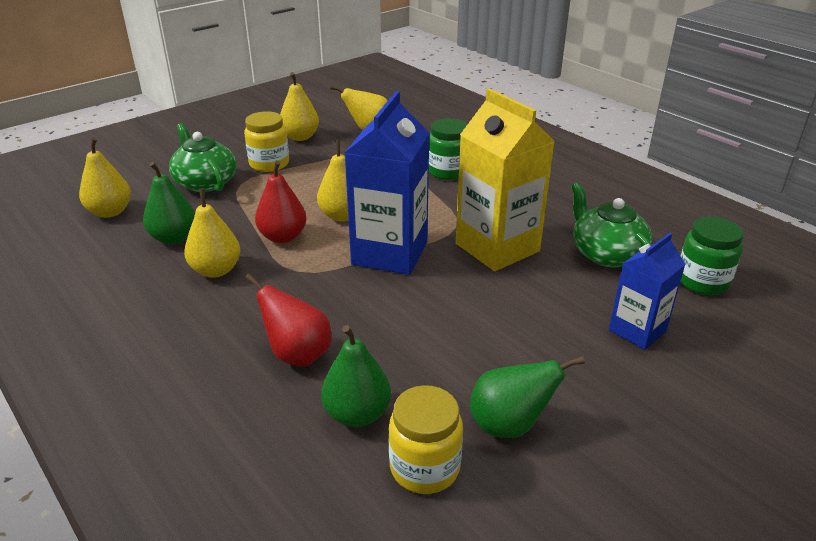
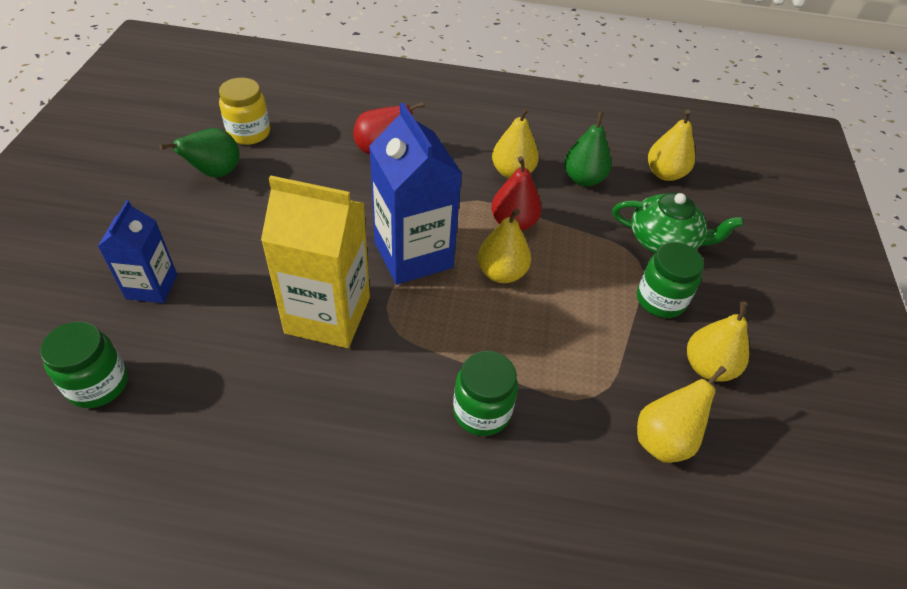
camera: 135 degrees right, 15 degrees up
(269, 164) = (660, 300): yellow jar -> green jar
(357, 414) = (310, 138): green pear -> none
(606, 254) = (214, 369): green teapot -> none

